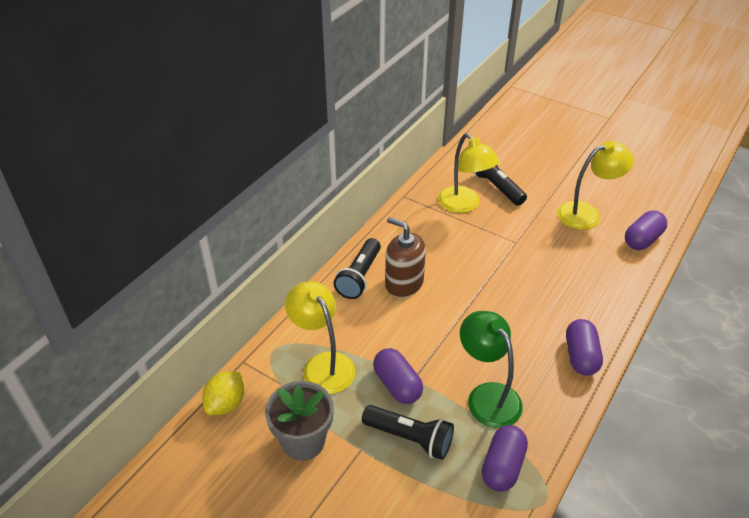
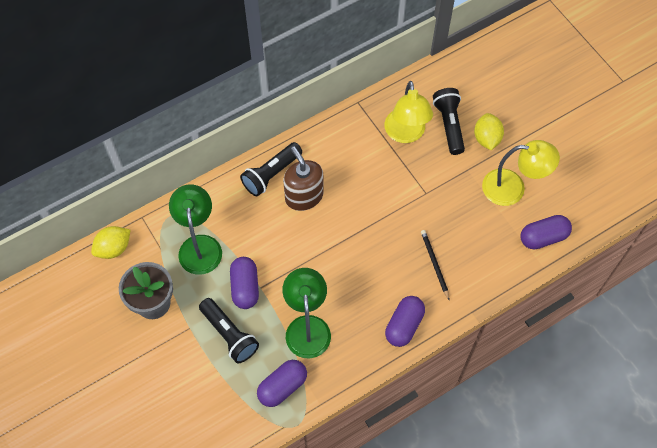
camera: 25 degrees right, 20 degrees up
(323, 364) = (199, 245): yellow lamp -> green lamp
(536, 186) = (486, 138): none -> yellow lemon
(567, 294) = (434, 264): none -> black pencil

